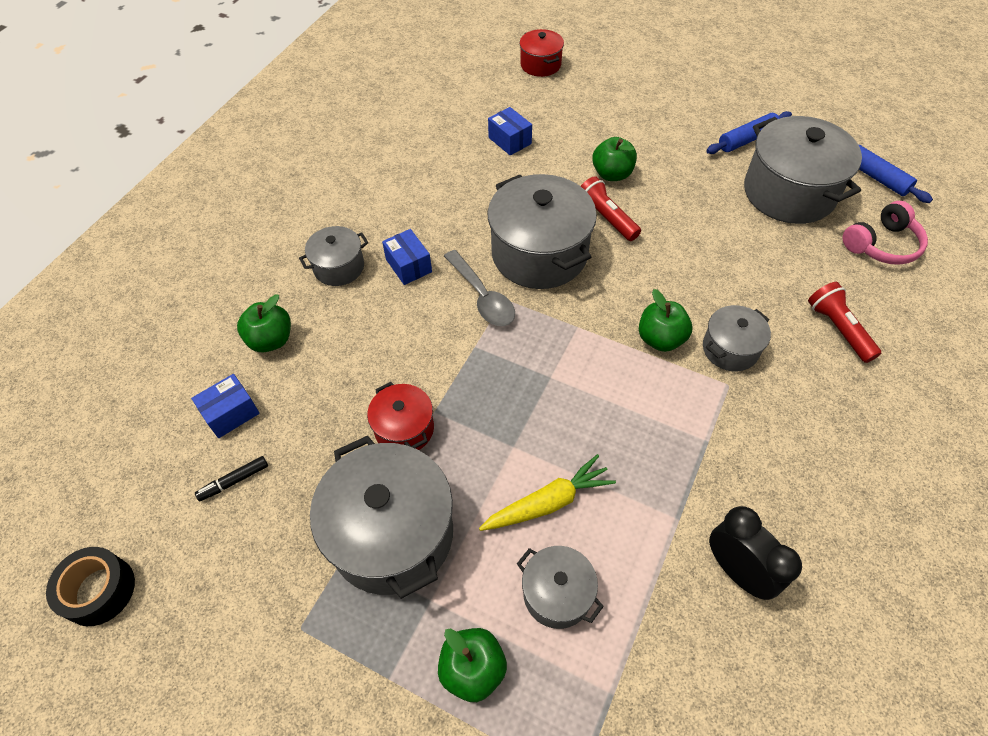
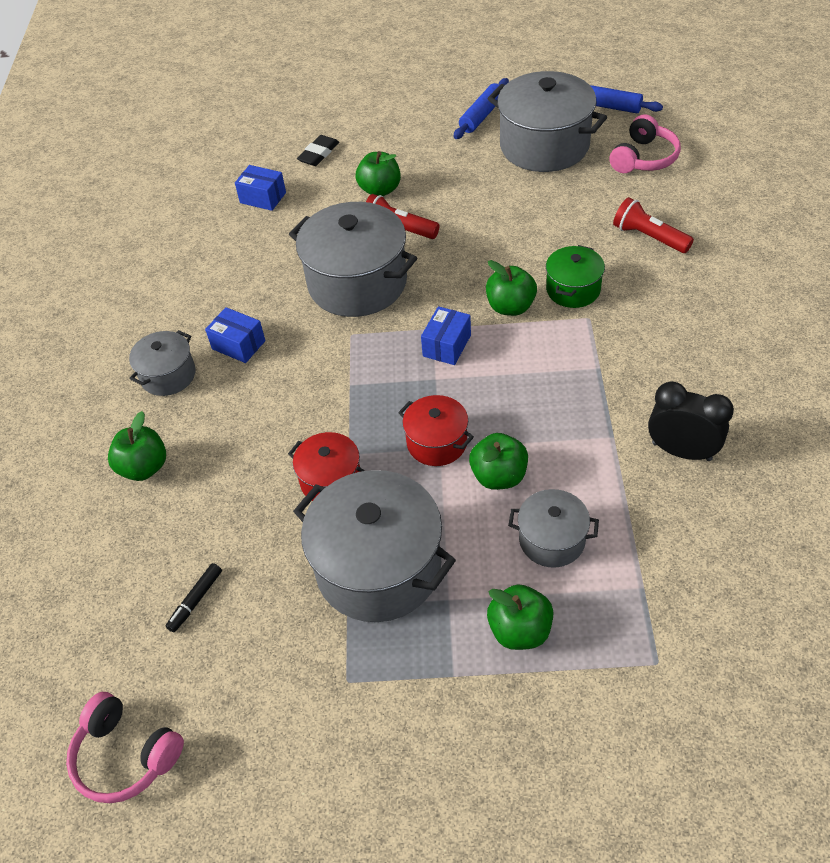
camera: 25 degrees left, 5 degrees down
(99, 590) = (125, 756): black tape -> pink headphones
(231, 413) = (149, 547): blue box -> blue box (447, 345)
(482, 297) = (328, 341): grey spoon -> none
(540, 65) = (247, 119): red pot -> red pot (437, 442)
(548, 502) = (499, 476): yellow carrot -> green apple
(580, 119) = (319, 154): none -> black eraser
(730, 349) = (573, 289): grey pot -> green pot

